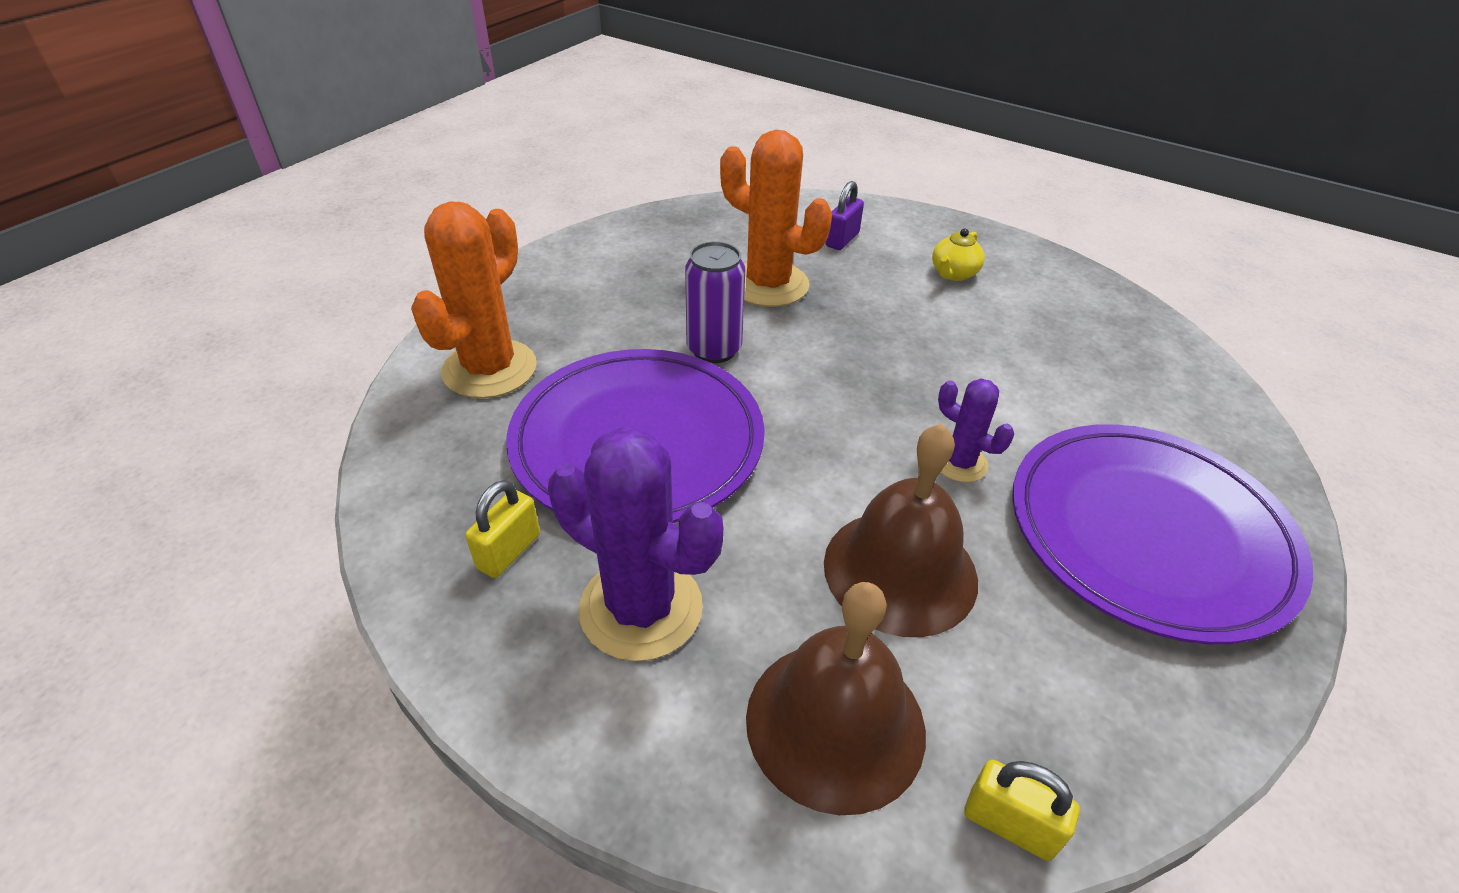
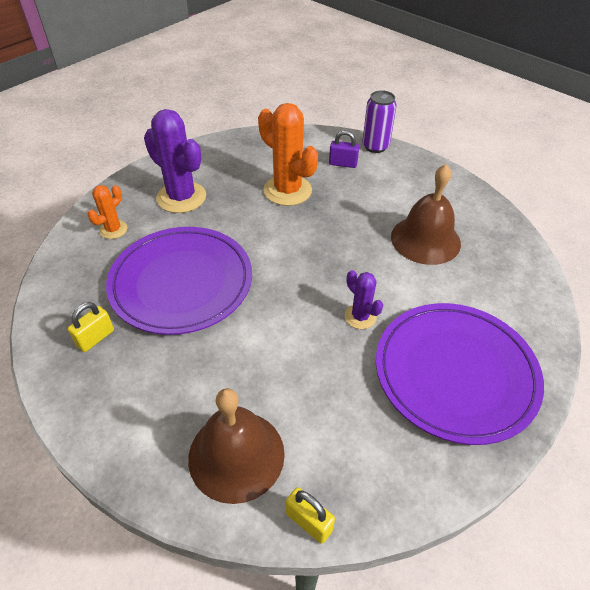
camera: 10 degrees right, 5 degrees up
(489, 369) = (113, 229): orange cactus -> orange cactus, size x0.53
(641, 608) = (155, 378): purple cactus -> purple cactus (181, 197)
(714, 349) = (242, 230): purple can -> purple can (375, 146)
(842, 239) = (343, 164): purple padlock -> purple padlock turned 60 degrees clockwise
(900, 570) = (301, 376): brown bell -> brown bell (425, 239)
(953, 274) = (403, 193): yellow teapot -> none

